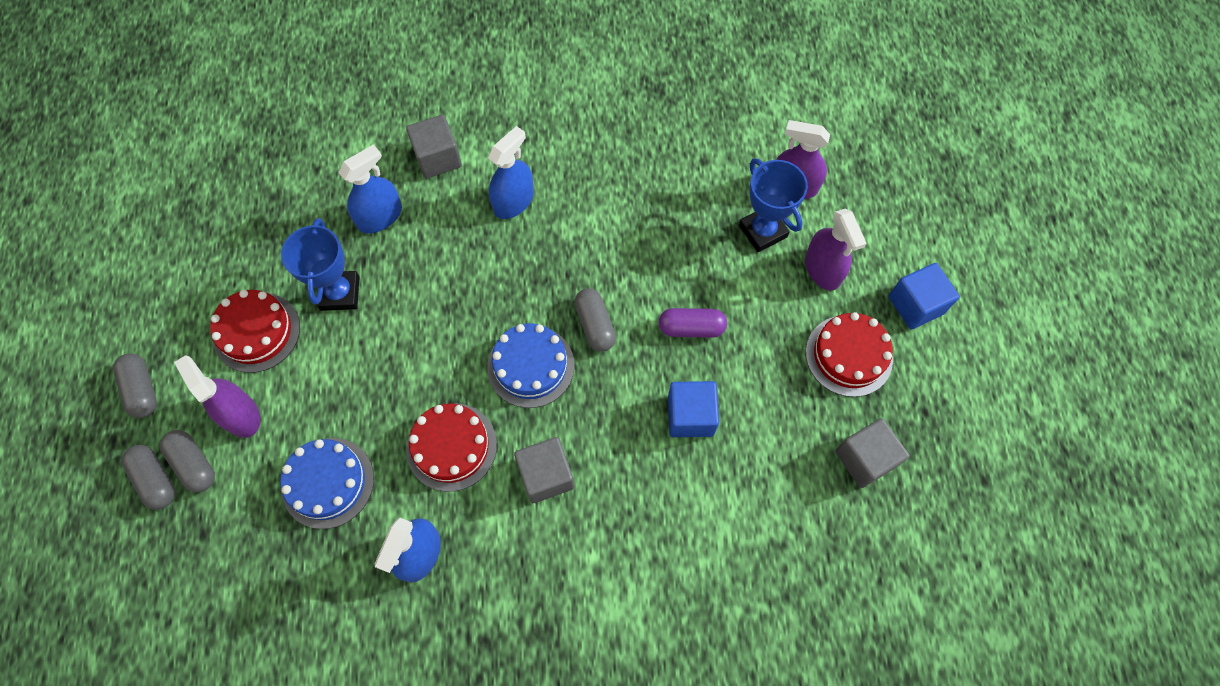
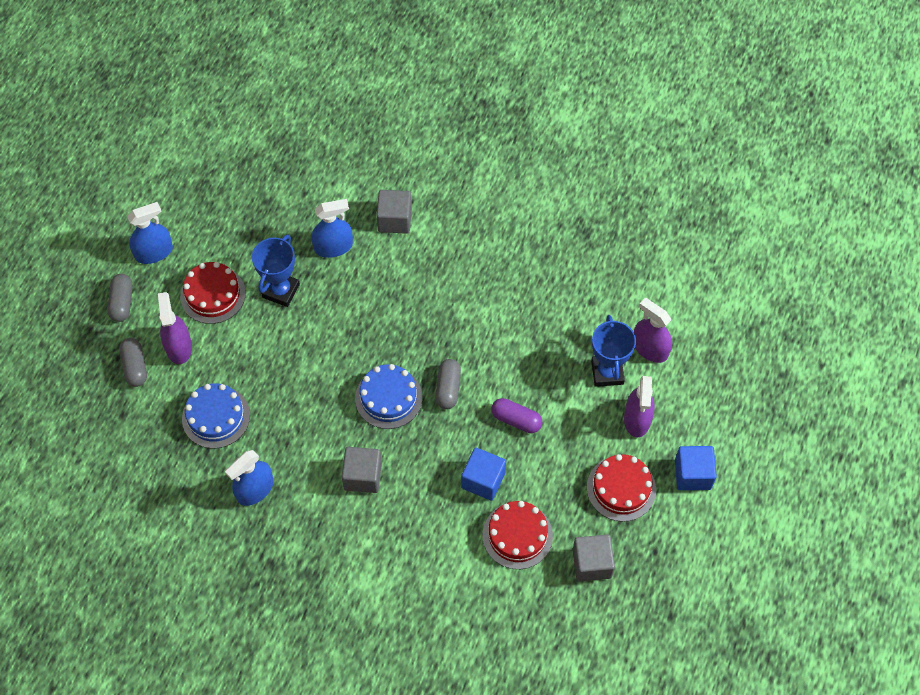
camera: 25 degrees right, 5 degrees down
(156, 480) = (107, 366): grey capsule -> none
(451, 446) = (308, 429): red cake -> red cake (517, 535)
(513, 201) = (434, 274): blue spray bottle -> blue spray bottle (154, 252)

